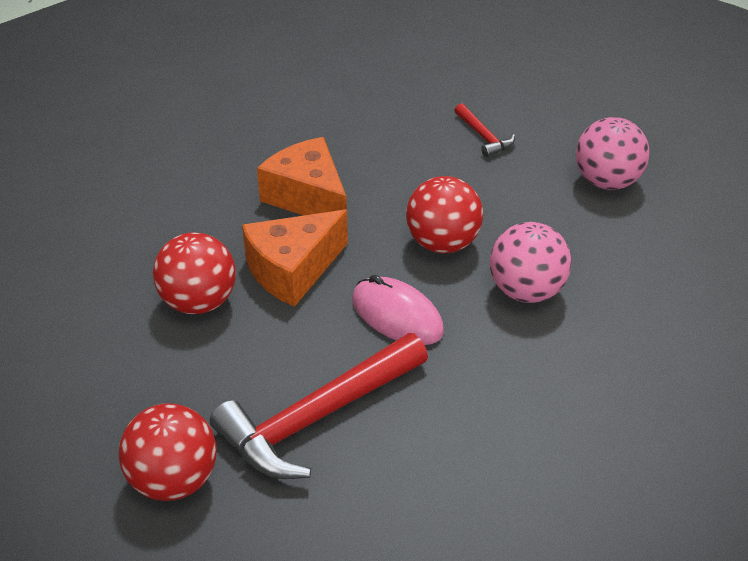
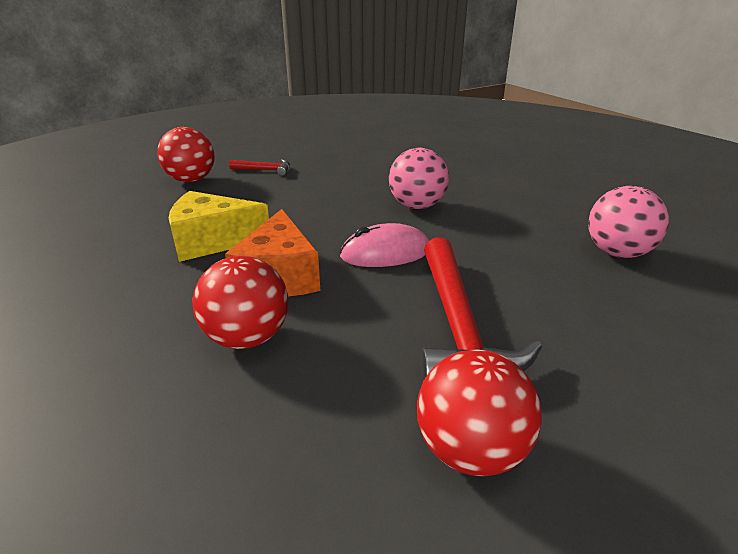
camera: 55 degrees left, 10 degrees down
(308, 197) = (212, 241): orange cheese -> yellow cheese
(442, 243) = (338, 214): red ball -> red ball (191, 180)
(607, 182) = (358, 157): pink ball -> pink ball (617, 253)

